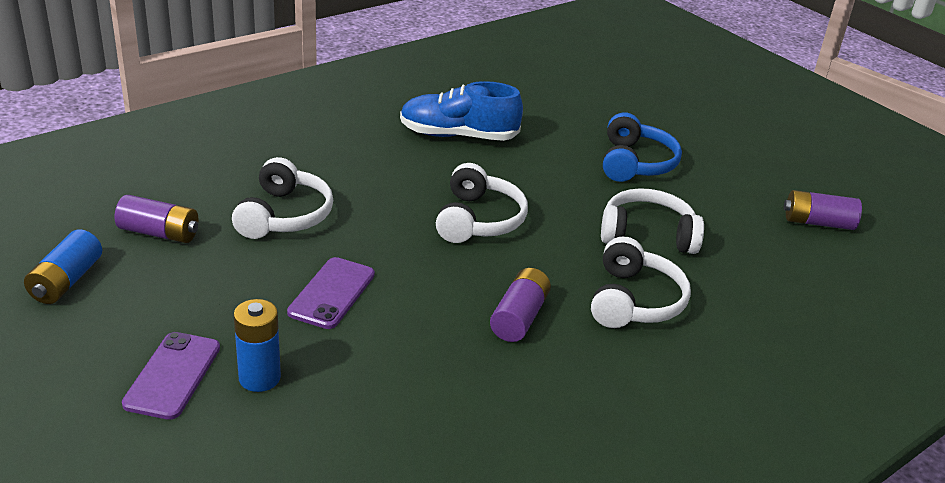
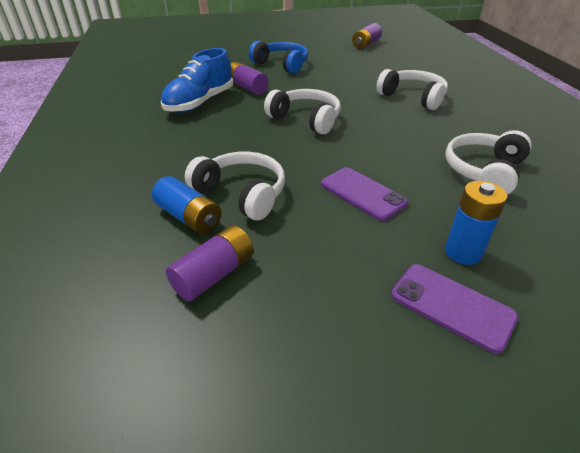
camera: 60 degrees left, 5 degrees up
(66, 281) = (258, 369): blue battery -> blue battery (189, 217)
(519, 317) = (417, 131): purple battery -> purple battery (247, 87)
(647, 234) = (353, 79): white headphones -> white headphones (483, 171)

